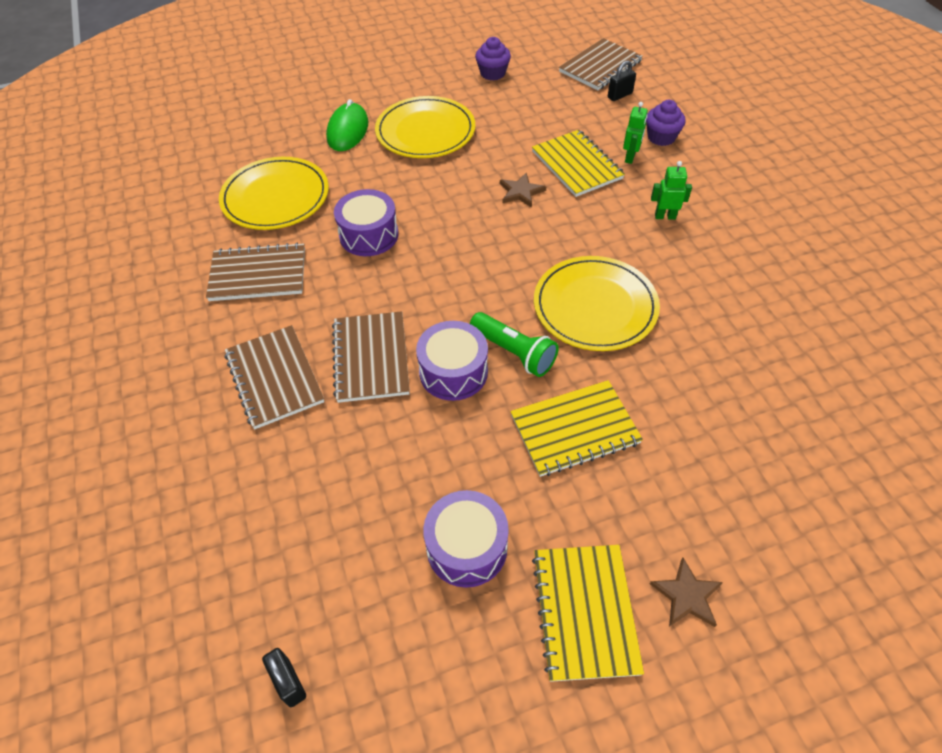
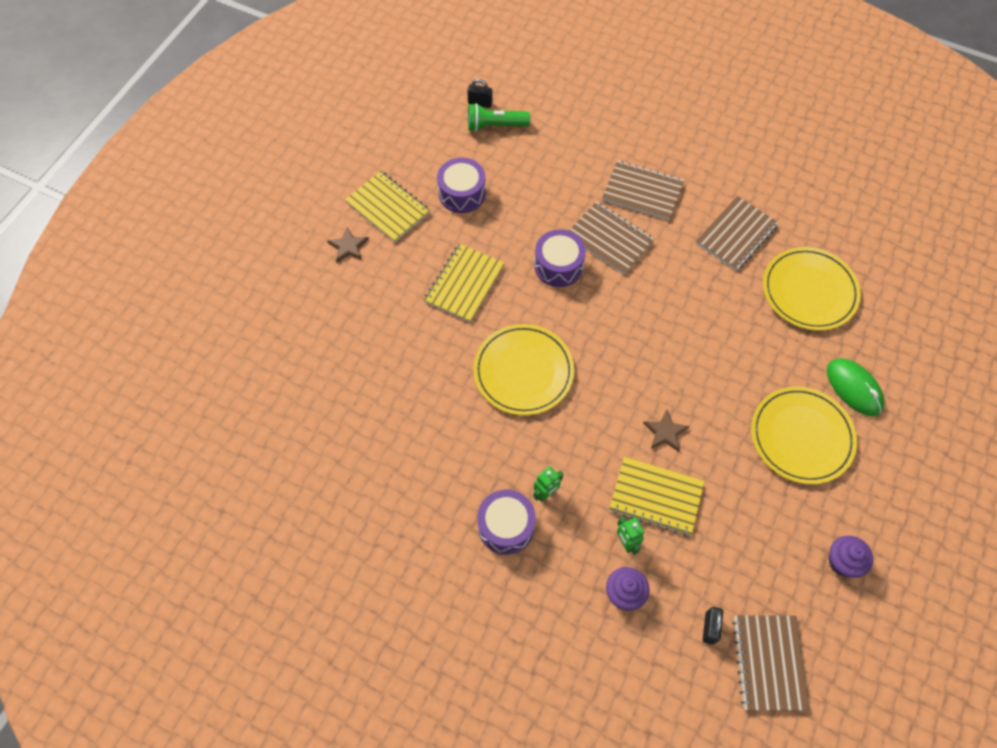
camera: 135 degrees right, 10 degrees up
(369, 235) = (714, 312): purple drum -> purple drum (506, 526)
(514, 352) = (539, 303): green flashlight -> green flashlight (495, 126)

